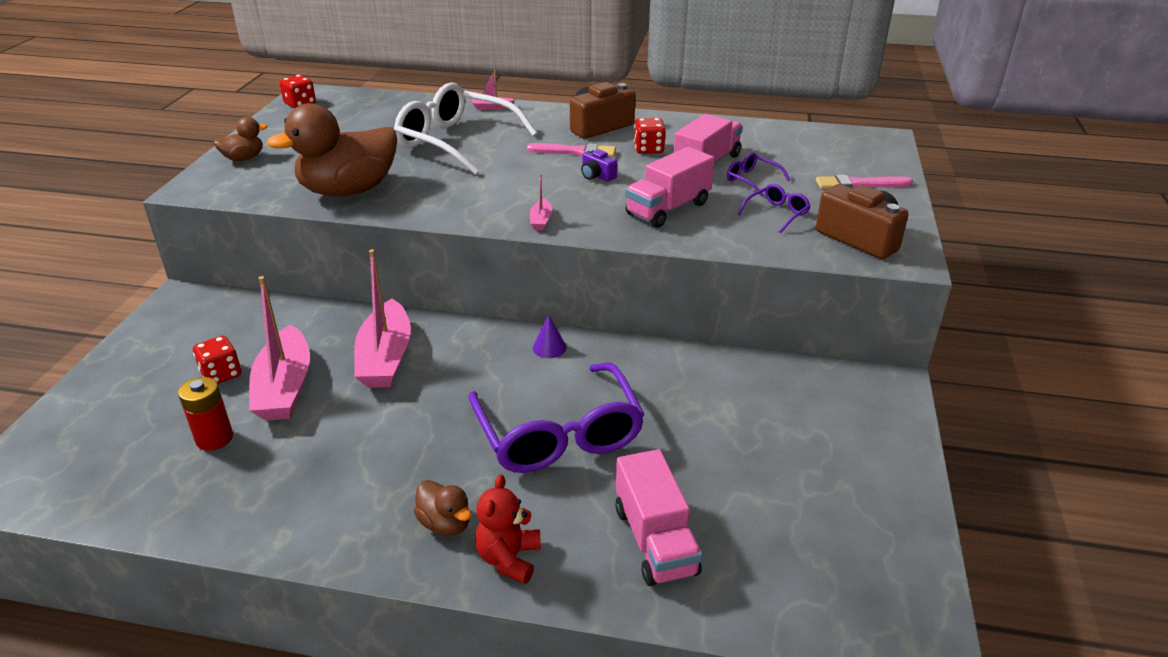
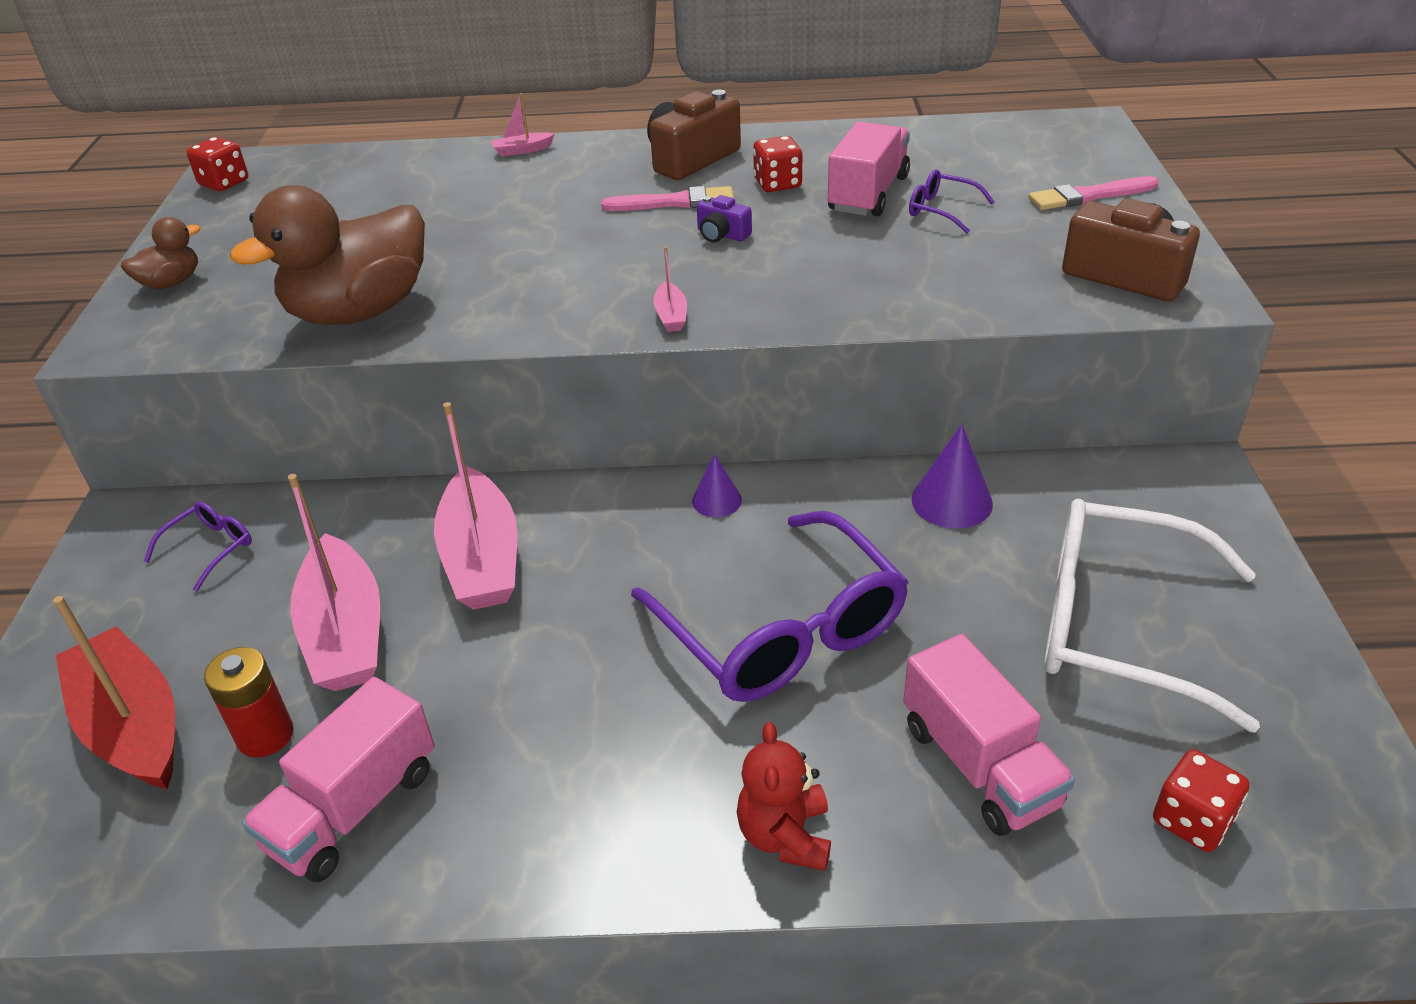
camera: 10 degrees left, 5 degrees up
(140, 418) = (133, 725): none -> red boat
(221, 374) = (236, 629): red dice -> red dice (1192, 820)
(445, 523) = (672, 800): brown duck -> none
(456, 142) = (491, 210): white glasses -> white glasses (1118, 625)
(668, 209) = (845, 270): pink truck -> pink truck (353, 808)
(707, 374) = (952, 501): none -> purple cone
(777, 213) = (998, 255): purple glasses -> purple glasses (210, 549)

